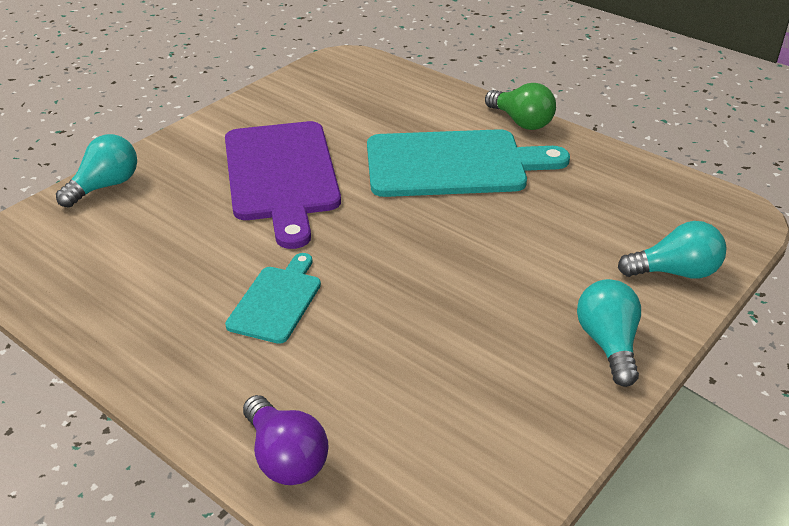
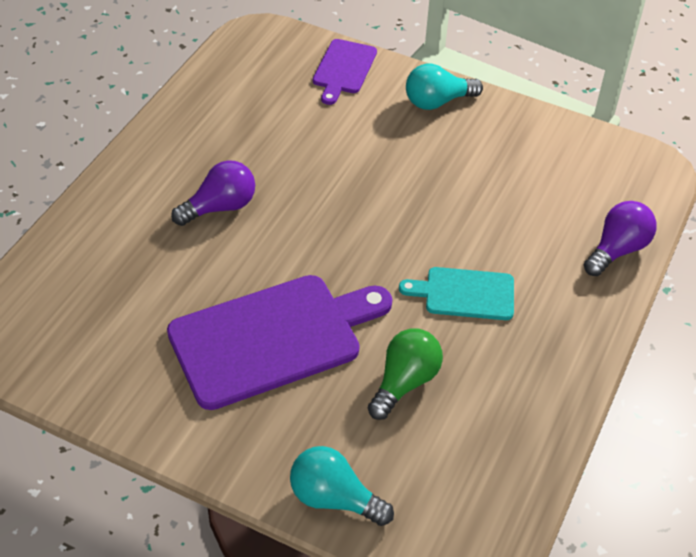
camera: 105 degrees left, 10 degrees up
(453, 164) = (220, 207): turquoise cutting board -> purple light bulb
(521, 122) = (128, 165): green light bulb -> green light bulb (404, 382)
(675, 272) = (343, 69): turquoise light bulb -> purple cutting board

